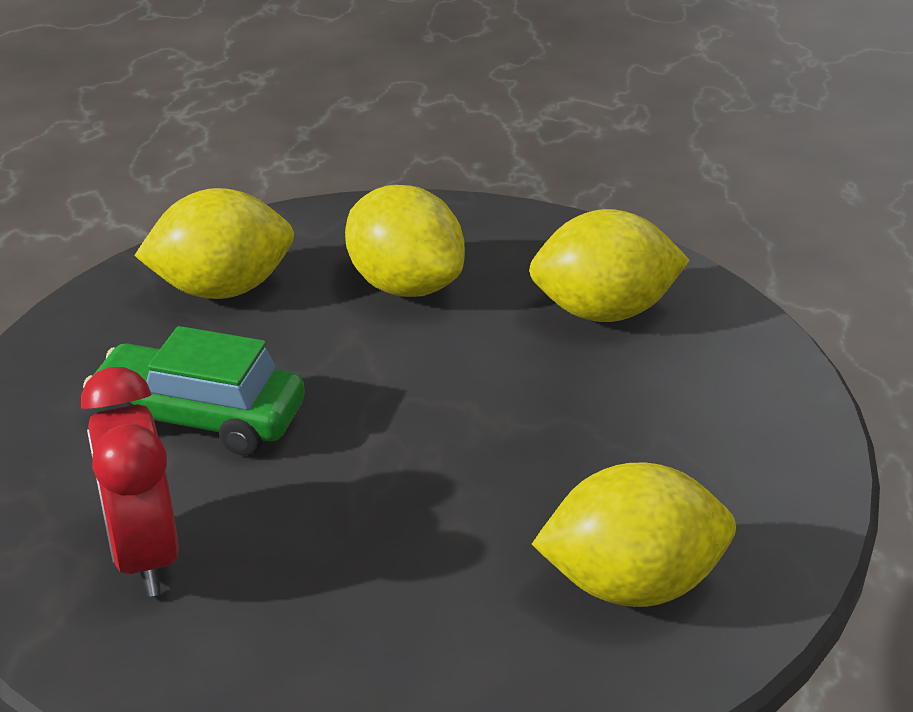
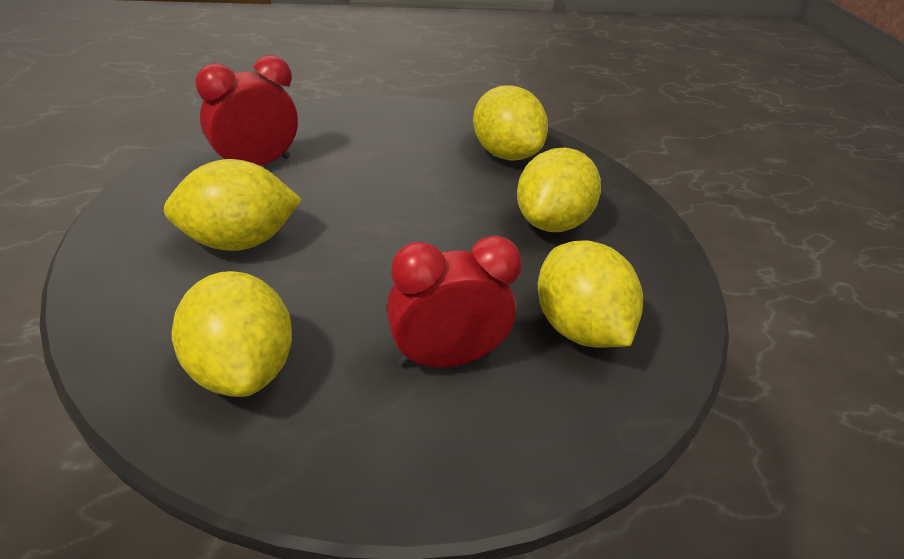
camera: 70 degrees right, 5 degrees up
(199, 417) = (377, 163): green car -> none
(363, 581) = (238, 241): none -> yellow lemon
(637, 416) = (445, 358): none -> red clock

